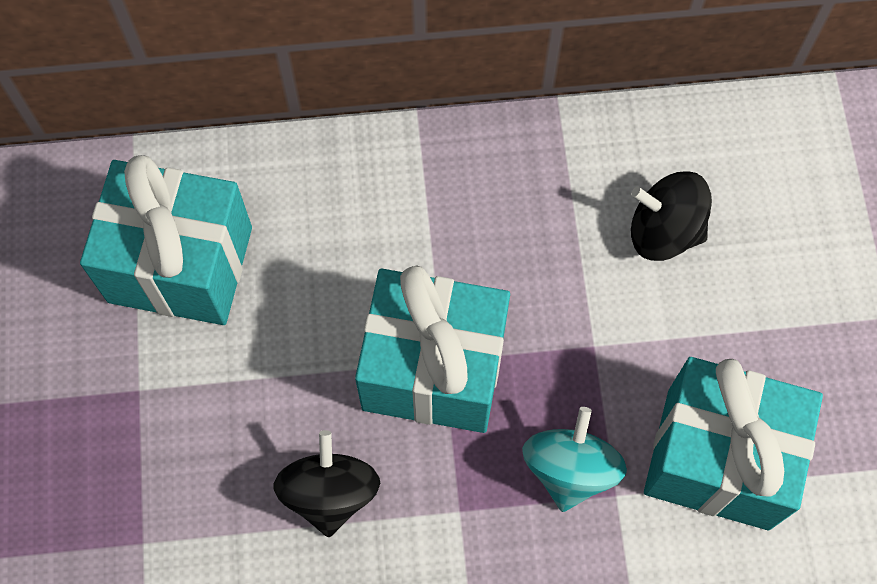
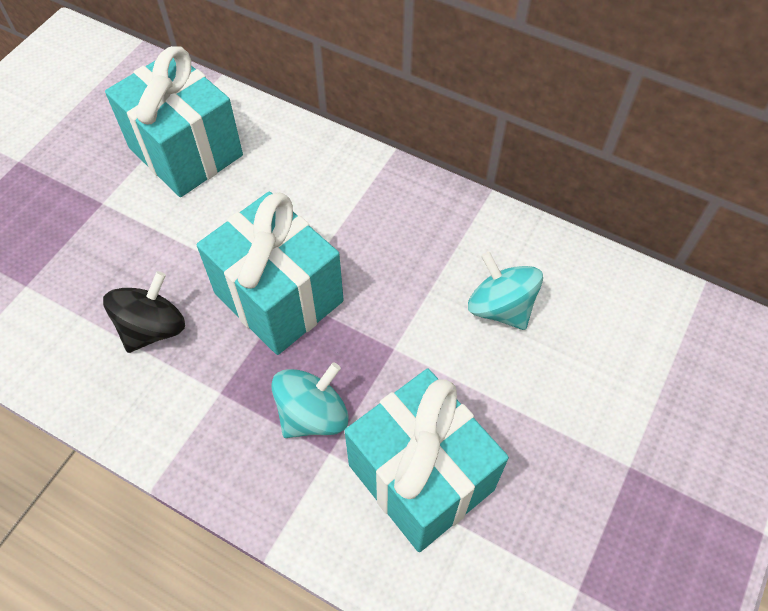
camera: 35 degrees right, 10 degrees down
(664, 231) = (500, 307): black spinning top -> turquoise spinning top

